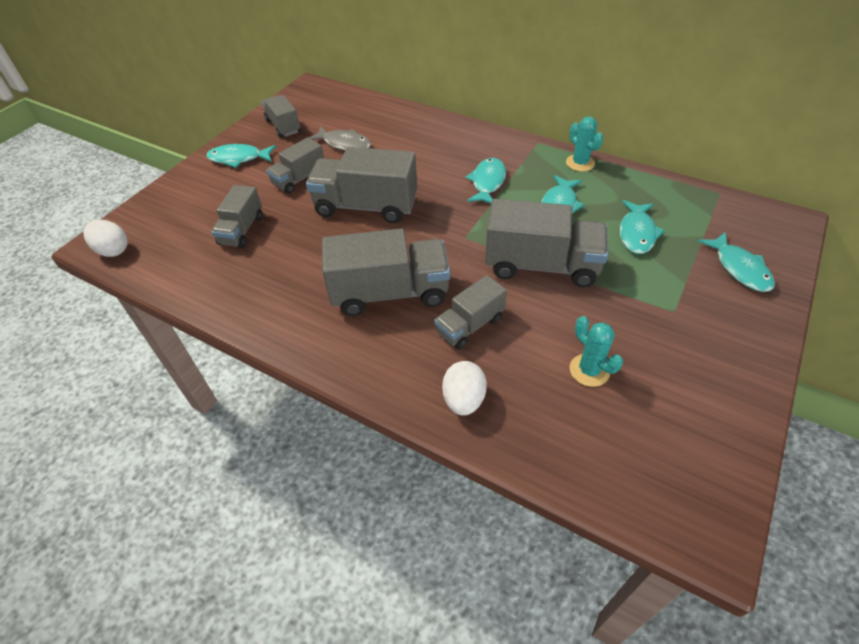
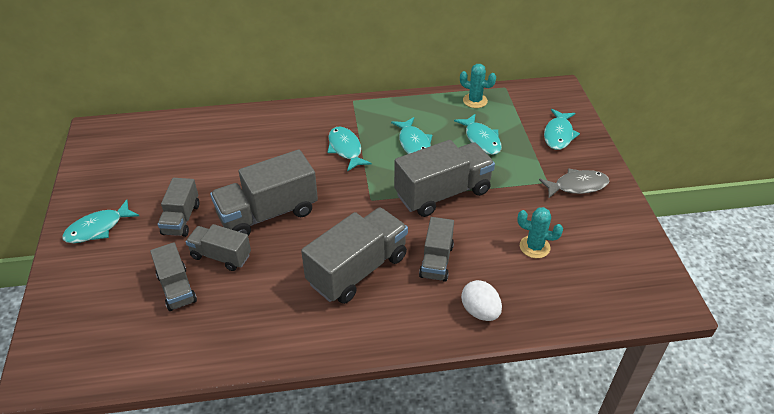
camera: 40 degrees left, 5 degrees down
(113, 250) = (62, 373): white egg -> none
(283, 126) = (110, 179): grey truck -> grey truck (221, 256)
(344, 144) = (190, 170): grey fish -> grey fish (577, 186)
(580, 163) = (398, 104): turquoise cactus -> turquoise cactus (475, 101)
(739, 268) = (558, 134): turquoise fish -> turquoise fish turned 75 degrees clockwise

